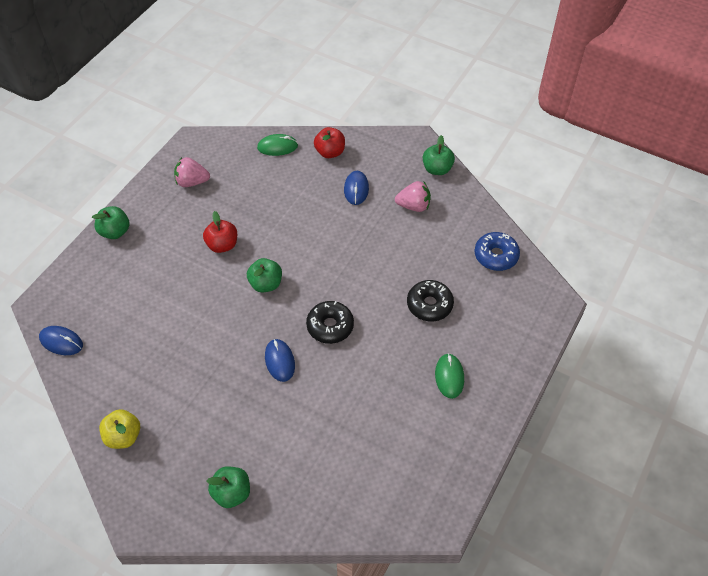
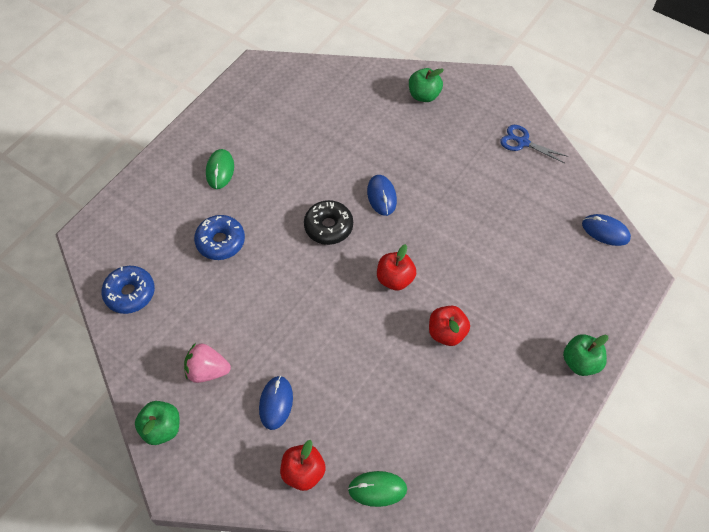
camera: 175 degrees left, 5 degrees up
(123, 436) = (523, 142): yellow apple -> blue scissors
(192, 182) = (494, 434): pink strawberry -> none
(266, 284) = (395, 279): green apple -> red apple
(429, 305) = (220, 241): black donut -> blue donut

